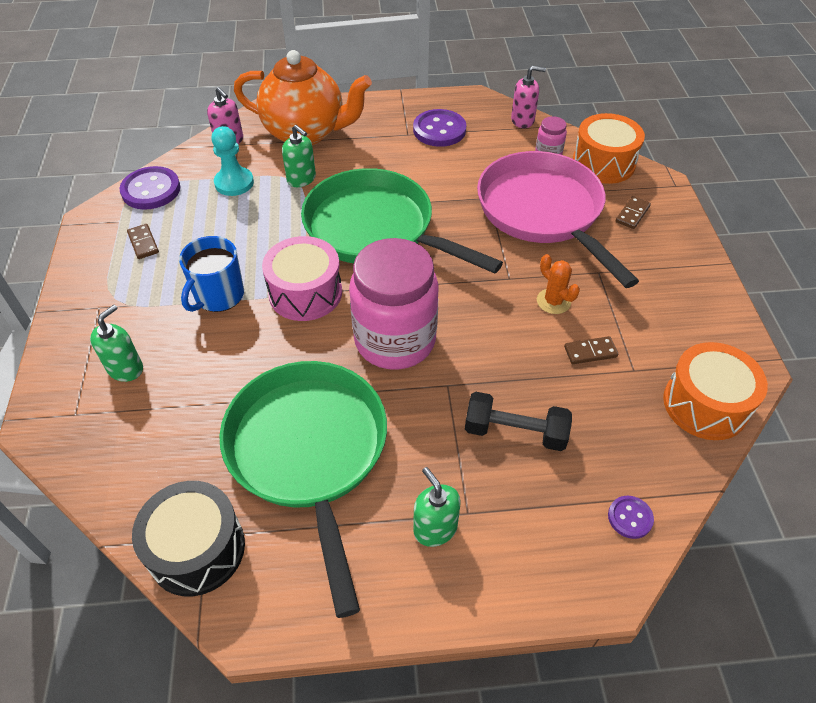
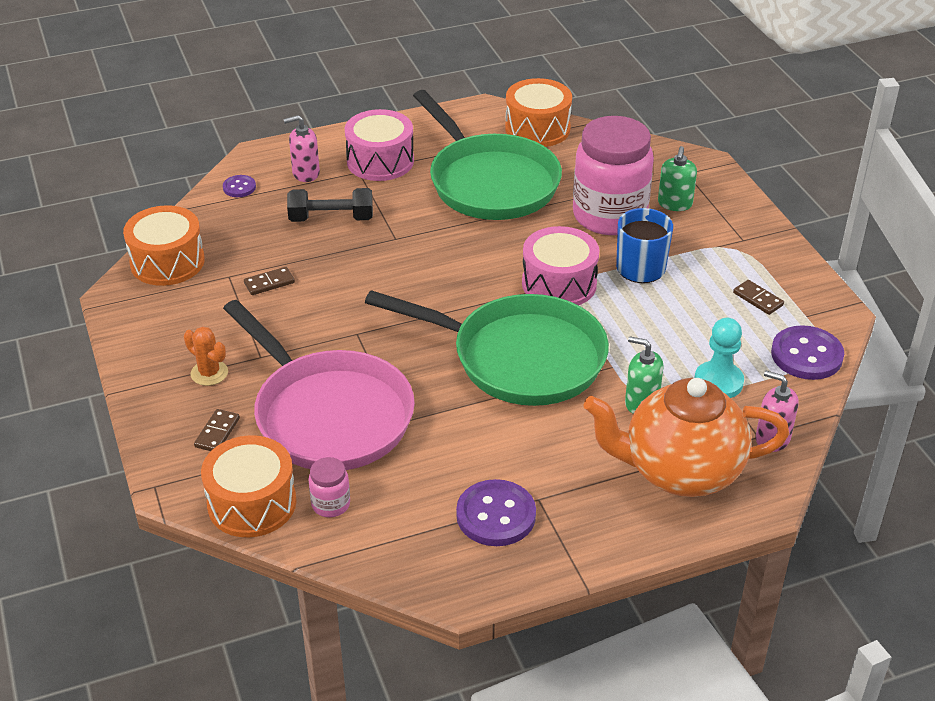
camera: 165 degrees right, 10 degrees down
(197, 549) = (537, 128): black drum -> orange drum
(395, 340) = (454, 261): pink jar -> pink jar (609, 216)
(435, 528) = (380, 161): green soap dispenser -> pink drum
(522, 120) = (376, 560): pink soap dispenser -> pink soap dispenser (305, 173)
(553, 301) = (307, 319): orange cactus -> orange cactus (209, 373)

